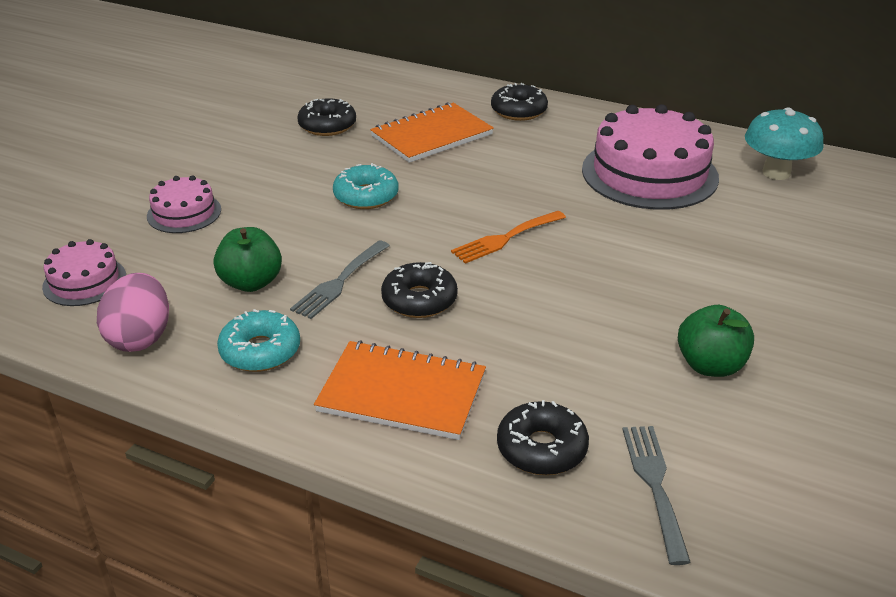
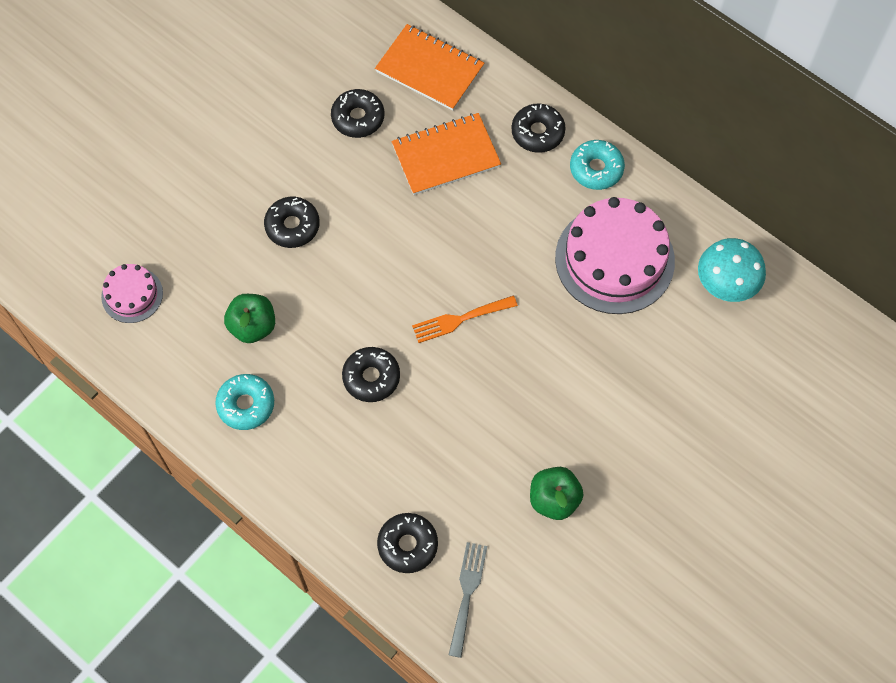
camera: 15 degrees right, 30 degrees up
(140, 337) = (166, 369): pink egg -> none
(184, 213) = (215, 224): pink cake -> none
(278, 202) = (292, 226): none -> black donut
(339, 282) = (318, 342): grey fork -> none
(366, 196) = (365, 235): turquoise donut -> turquoise donut (596, 169)
(402, 393) = (332, 471): orange notebook -> orange notebook (429, 69)

